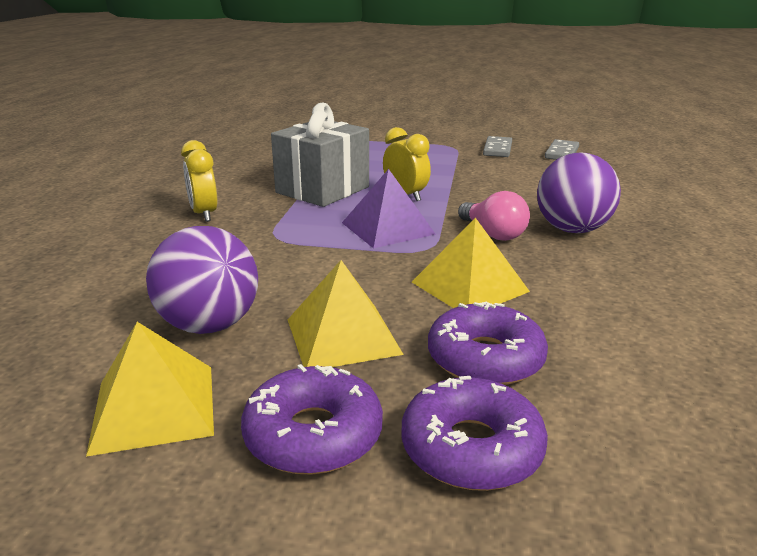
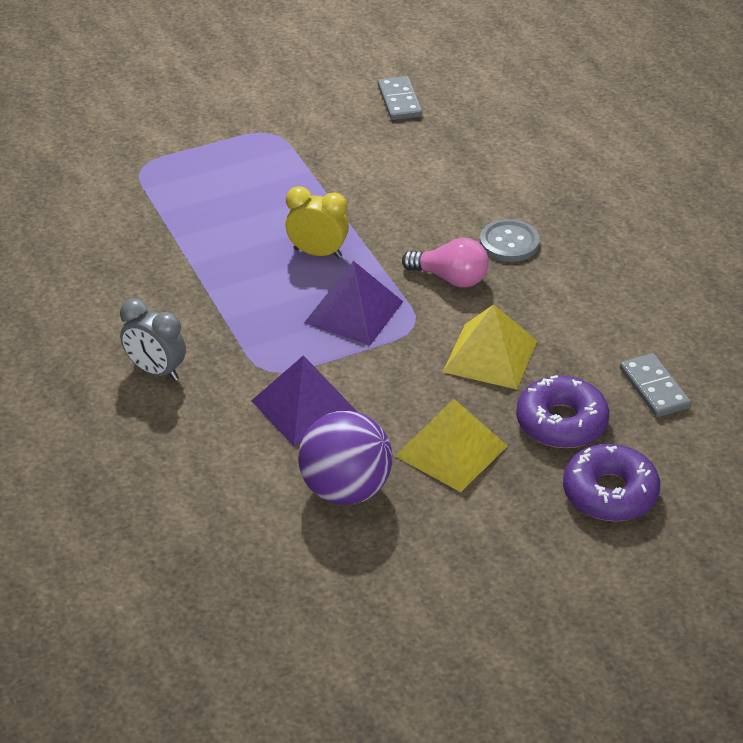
camera: 35 degrees left, 15 degrees up
(154, 407) = (401, 567): yellow pyramid -> none
(204, 214) = (156, 371): yellow clock -> grey clock
(267, 264) = (305, 407): none -> purple pyramid
(313, 435) = (517, 531): purple donut -> none
(323, 190) = (224, 279): grey gift -> none
(497, 149) = (326, 119): grey domino -> grey domino (654, 388)
(572, 230) = (509, 242): purple ball -> grey button

